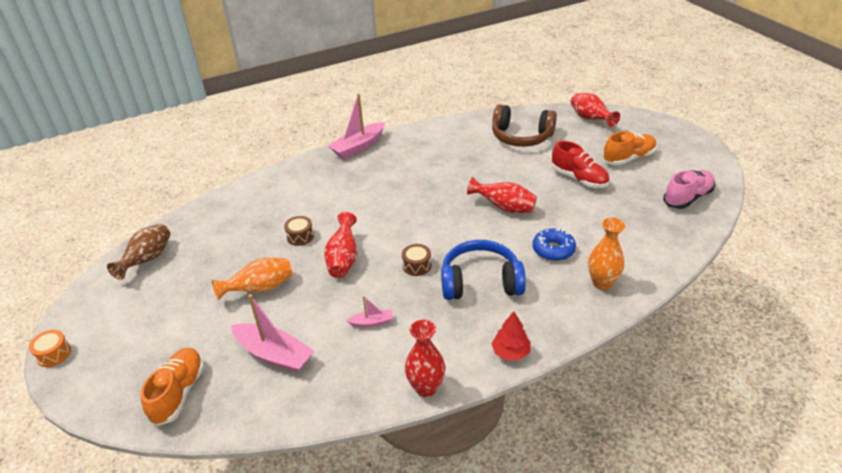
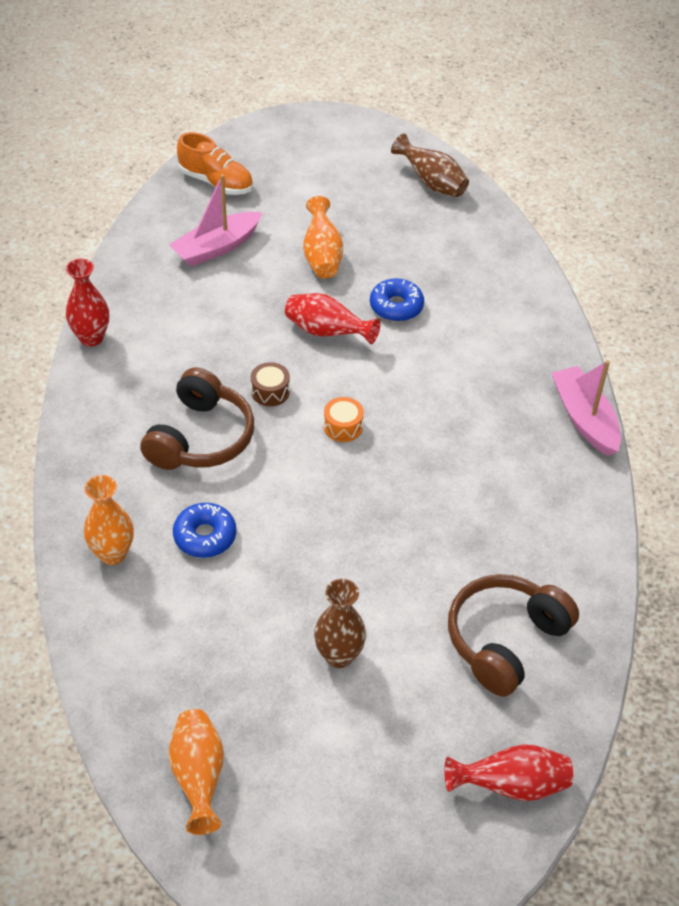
camera: 110 degrees right, 10 degrees up
(54, 354) = (325, 116): orange drum -> orange drum (343, 426)
(300, 236) = (396, 306): brown drum -> blue donut
(372, 322) = (207, 326): pink boat -> none
(480, 282) = (200, 437): blue headphones -> brown headphones
(504, 208) = (326, 525): red vase -> none
(510, 352) = (81, 418): red tree -> none
(579, 178) = (339, 655): red shoe -> brown vase
(628, 158) = (352, 764): orange shoe -> none
(687, 198) = (198, 776): pink shoe -> orange vase

